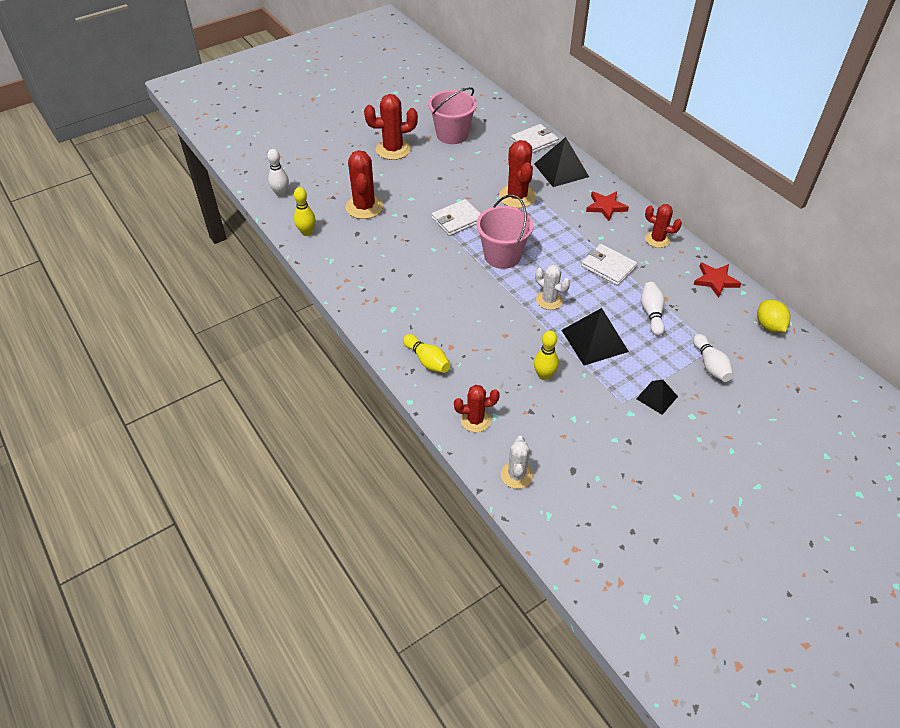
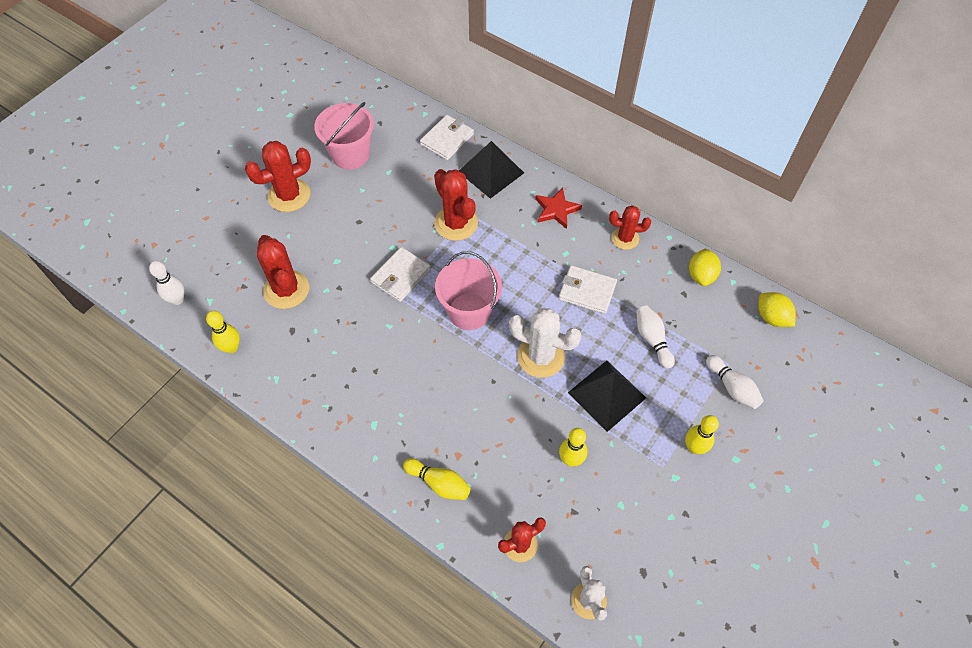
camera: 20 degrees left, 10 degrees up
(549, 300) = (541, 356): white cactus -> white cactus, size x1.57
(657, 397) = (694, 447): black pyramid -> yellow bowling pin
(715, 281) = (701, 275): red star -> yellow lemon

